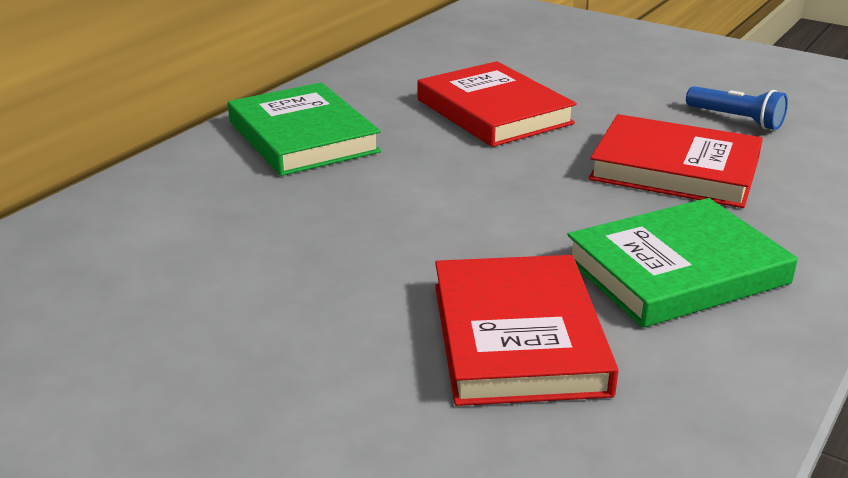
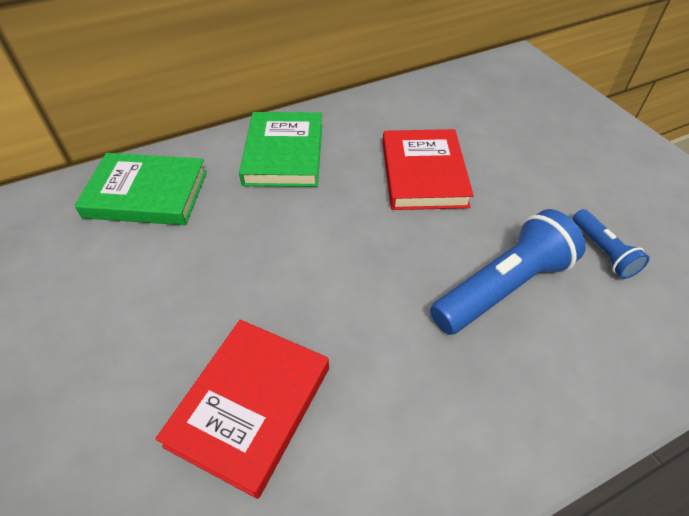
camera: 30 degrees right, 20 degrees up
(675, 169) = (503, 287): red book -> blue flashlight
(676, 271) = (409, 396): green book -> green book (146, 194)

